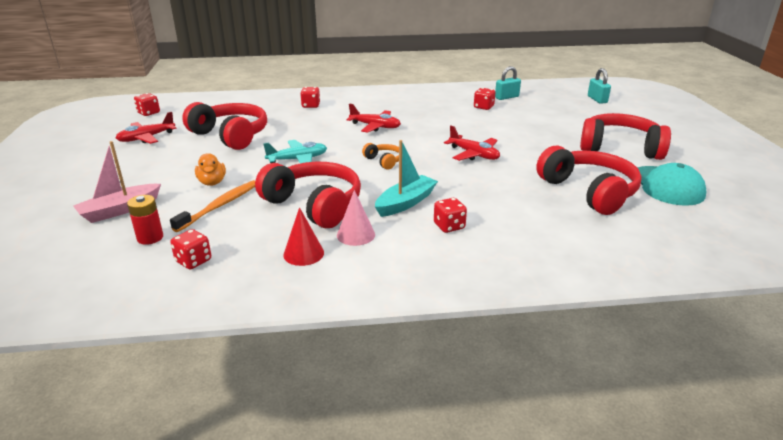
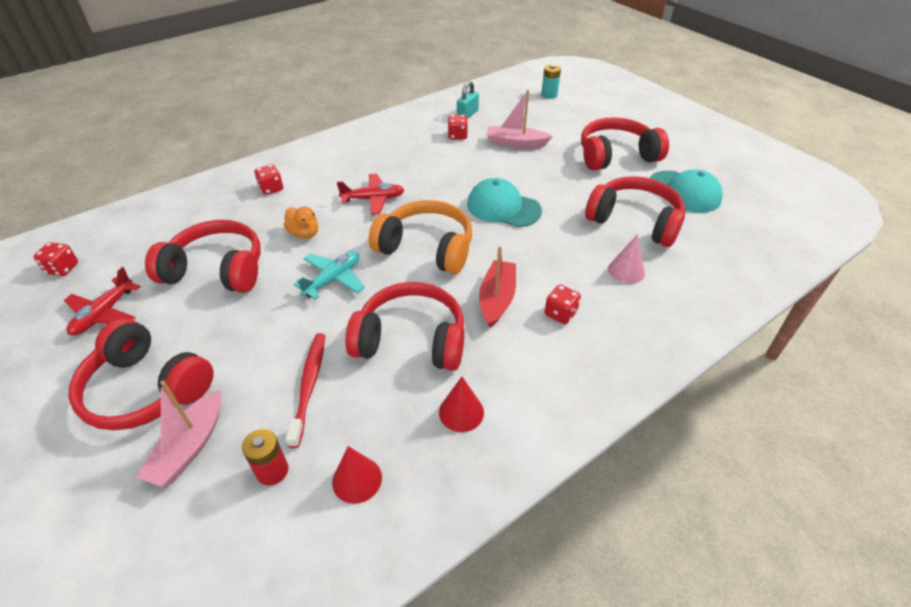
camera: 30 degrees left, 15 degrees up
(128, 177) = (146, 389): none -> red headphones
(193, 261) = (357, 479): red dice -> red cone
(212, 182) = (265, 353): orange duck -> orange duck (304, 233)
(219, 206) = (309, 386): orange toothbrush -> red toothbrush
(356, 235) = (488, 363): pink cone -> pink cone (626, 271)
(384, 161) = (426, 248): orange headphones -> orange headphones, size x2.16
(405, 203) = (497, 299): turquoise boat -> red boat
(474, 154) = (503, 207): red plane -> turquoise cap
(530, 121) = (515, 143): none -> pink boat
(597, 99) = (549, 95): turquoise padlock -> turquoise battery

